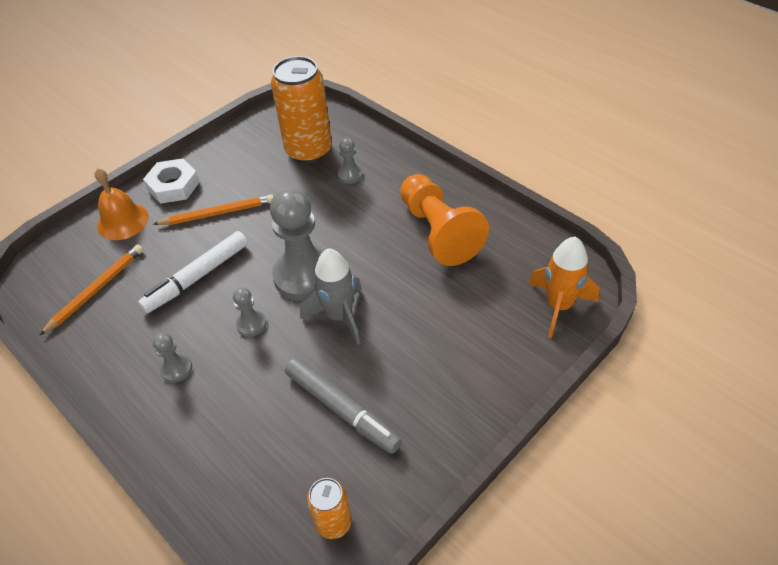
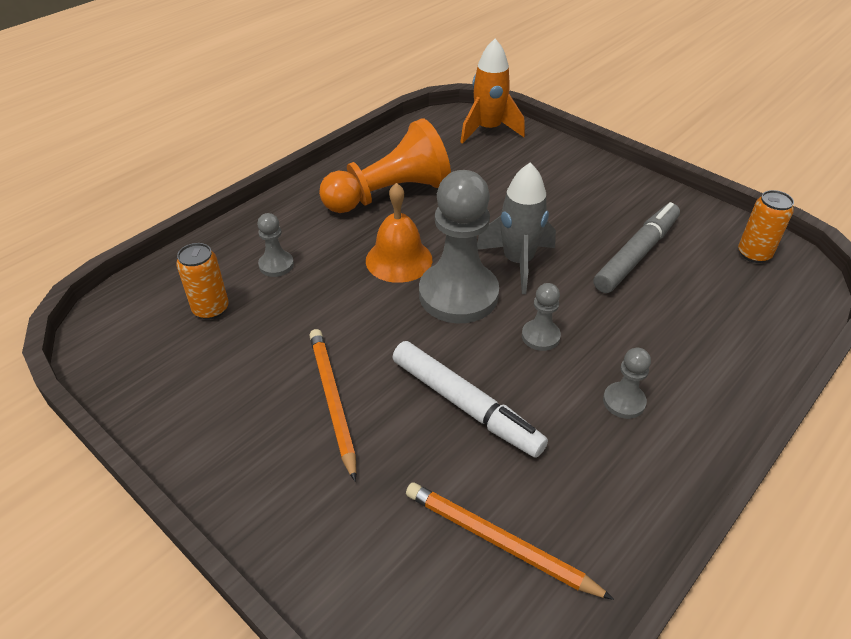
camera: 95 degrees left, 5 degrees down
(123, 221) = (335, 541): orange bell -> orange bell (399, 260)
(173, 186) = (253, 476): white nut -> none
(309, 151) = (211, 309): orange can -> orange can, size x0.51

